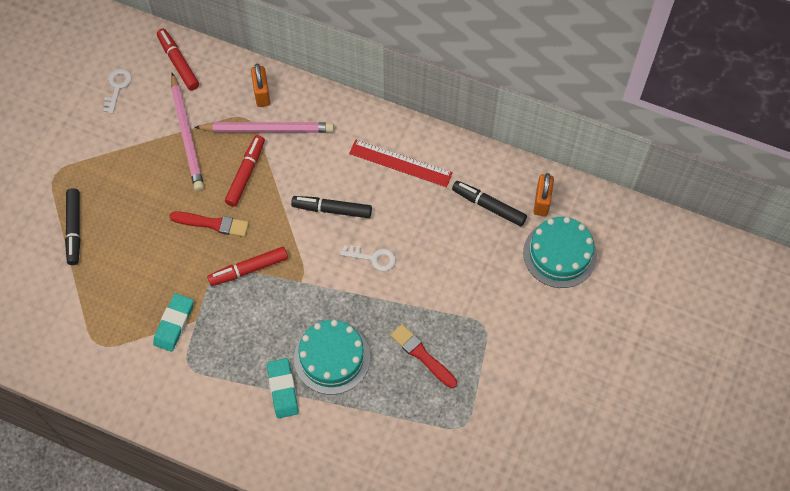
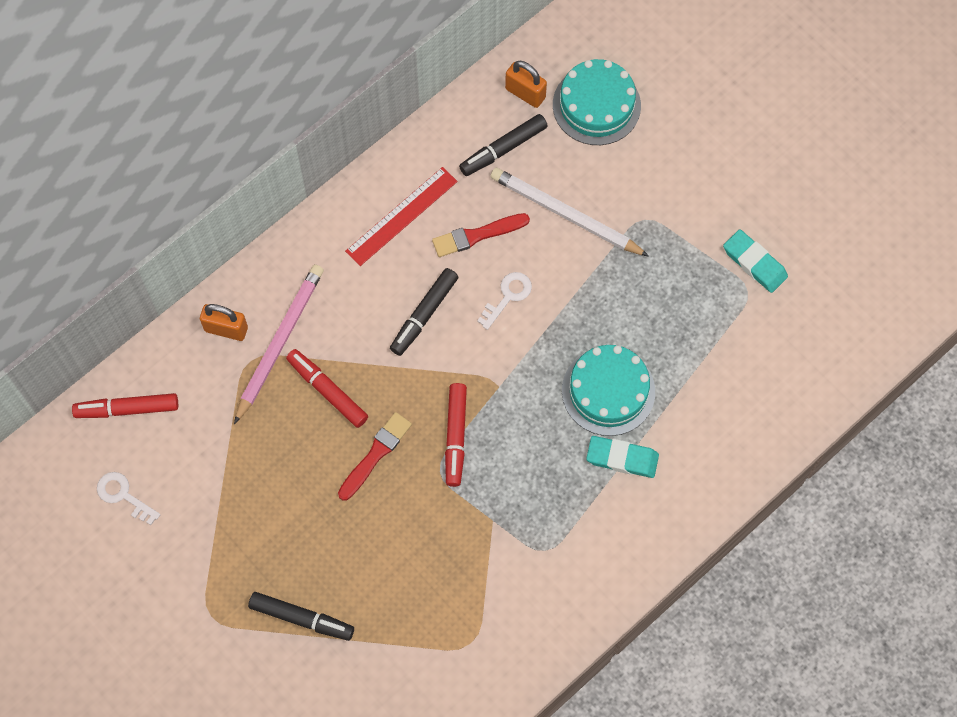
camera: 65 degrees left, 5 degrees up
(174, 324) = (485, 547): turquoise eraser -> turquoise eraser (754, 263)
(186, 134) = (237, 438): pink pencil -> none
(422, 355) = (649, 296): red brush -> red brush (477, 235)
(459, 270) = (566, 214): none -> white pencil

